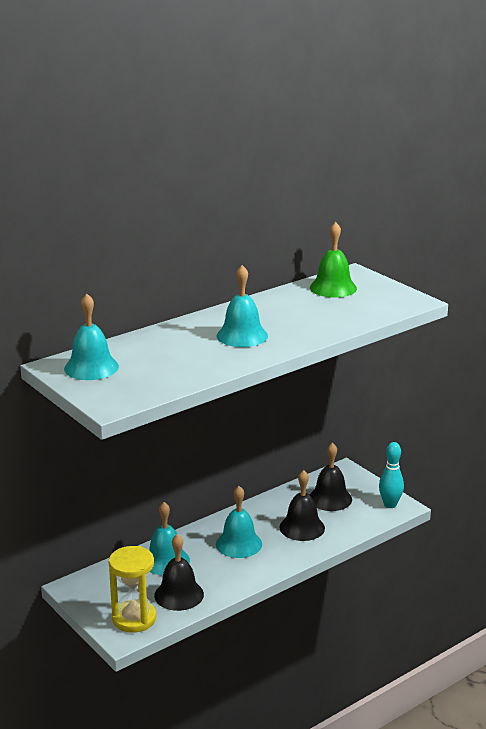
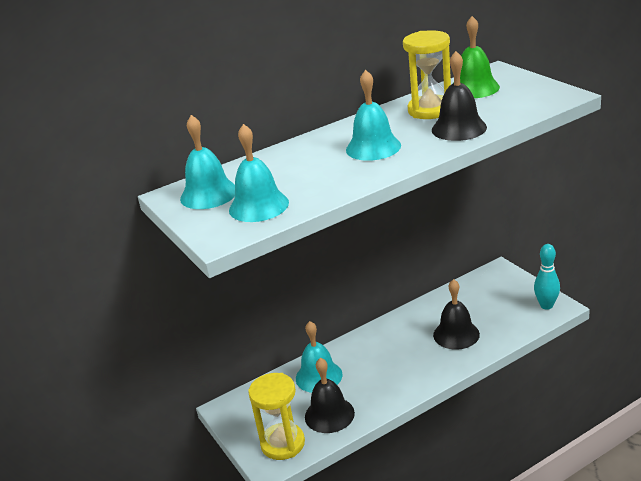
camera: 10 degrees right, 5 degrees up
(239, 544) = (392, 355): turquoise bell -> turquoise bell (258, 206)
(292, 305) = (430, 110): none -> yellow hourglass
(330, 498) = (485, 301): black bell -> black bell (459, 128)

